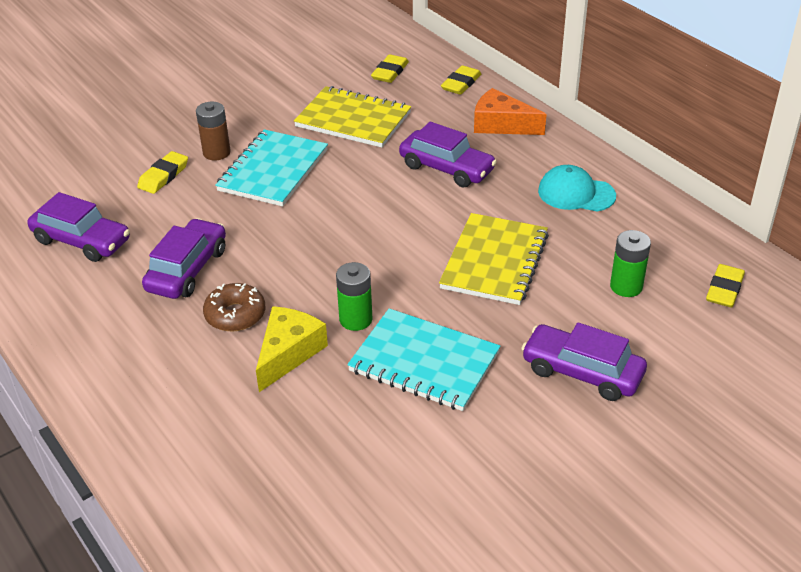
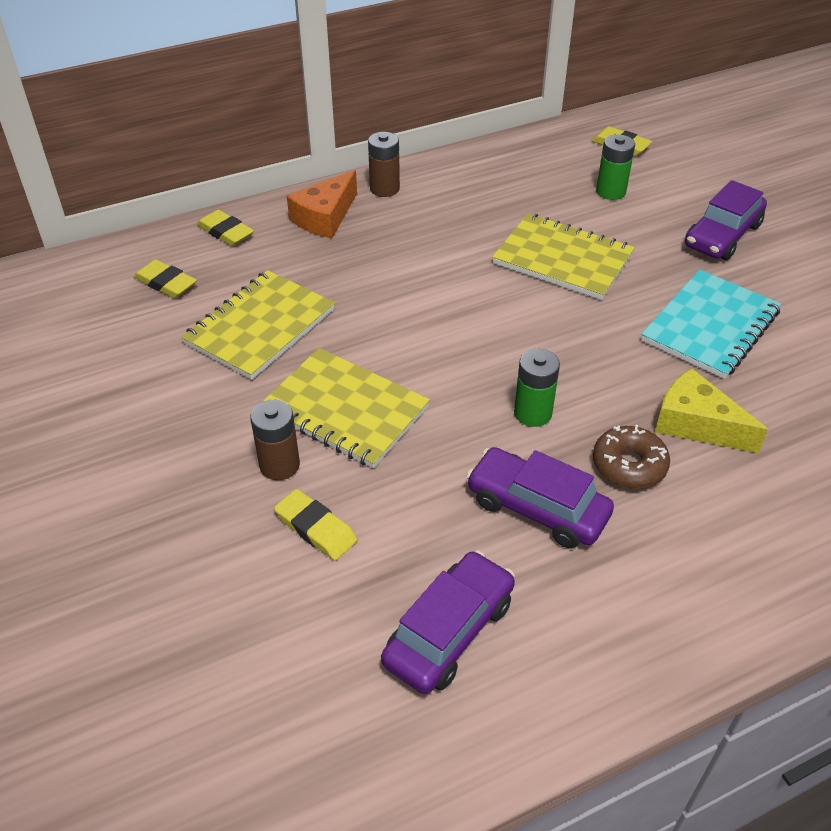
camera: 80 degrees left, 5 degrees up
(273, 170) = (345, 410): turquoise notebook -> yellow notebook
(356, 319) = (644, 366): green battery -> green battery (532, 413)
(446, 168) = (393, 267): purple car -> none
(559, 148) = (384, 189): none -> brown battery
(576, 193) = (465, 192): turquoise cap -> none

